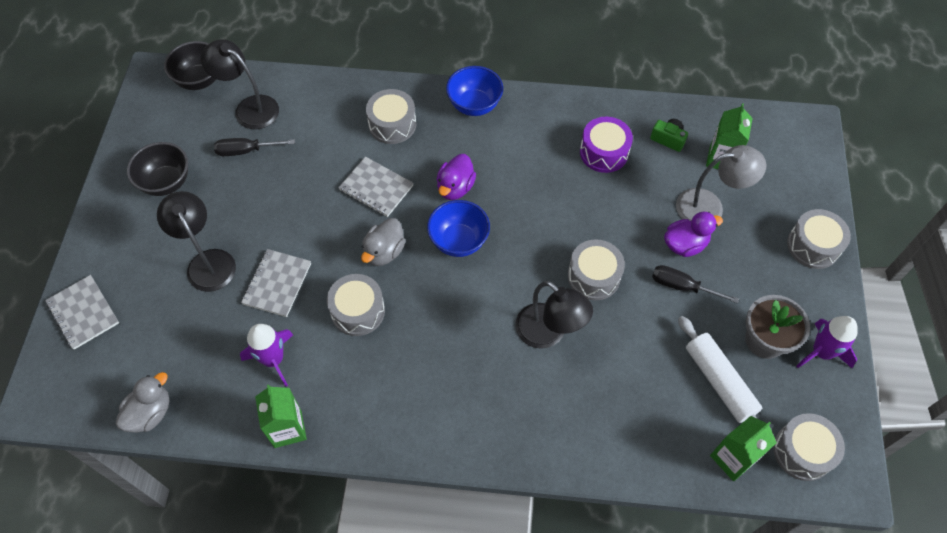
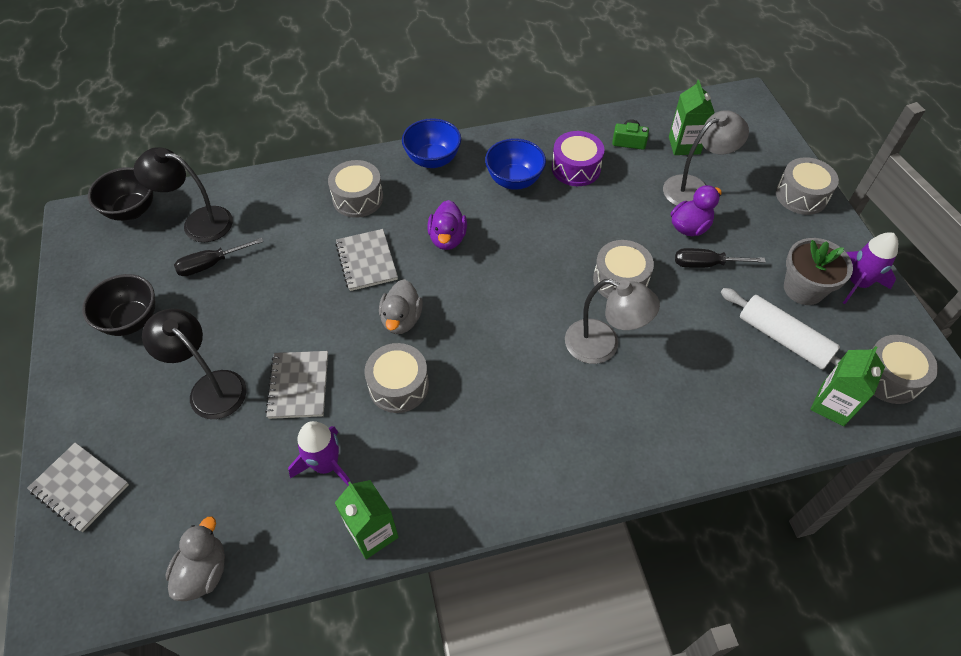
camera: 20 degrees left, 5 degrees down
(376, 188) = (366, 261): grey notebook -> grey notebook turned 60 degrees clockwise
(459, 241) = (473, 287): blue bowl -> blue bowl (514, 180)
(548, 333) = (603, 346): black lamp -> grey lamp

